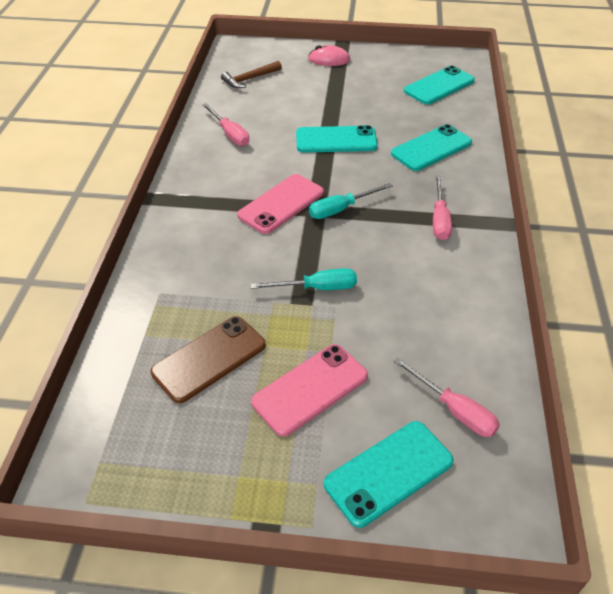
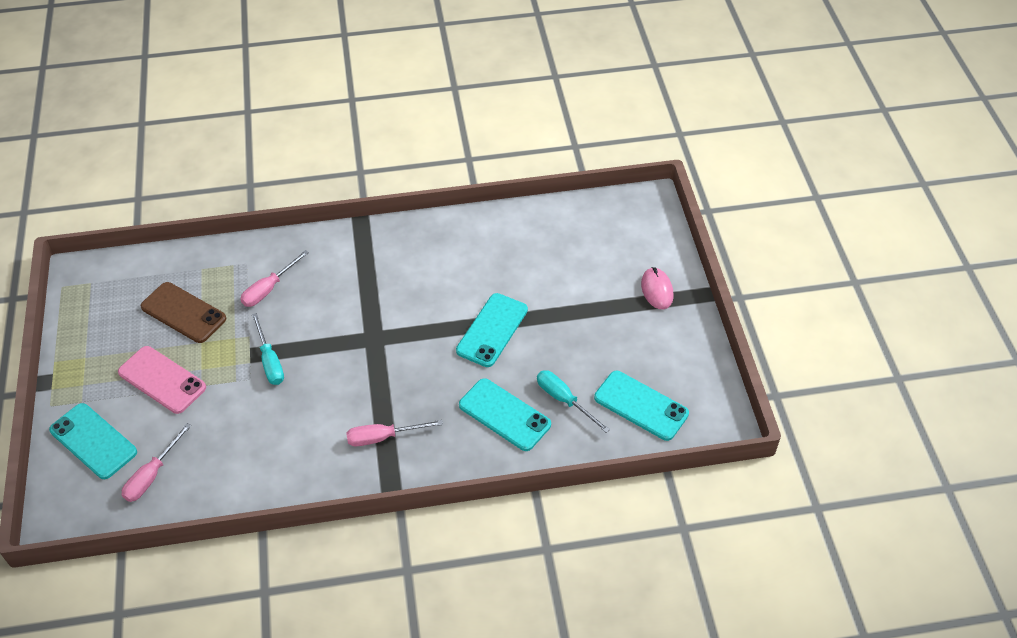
camera: 75 degrees right, 5 degrees up
(230, 134) = (474, 245): pink screwdriver -> pink screwdriver (269, 289)
(250, 79) = (584, 232): brown hammer -> none
(281, 204) = (375, 311): pink phone -> none
(336, 140) = (492, 330): turquoise phone -> turquoise phone turned 45 degrees clockwise
(341, 209) = (379, 357): turquoise screwdriver -> turquoise screwdriver (564, 400)

